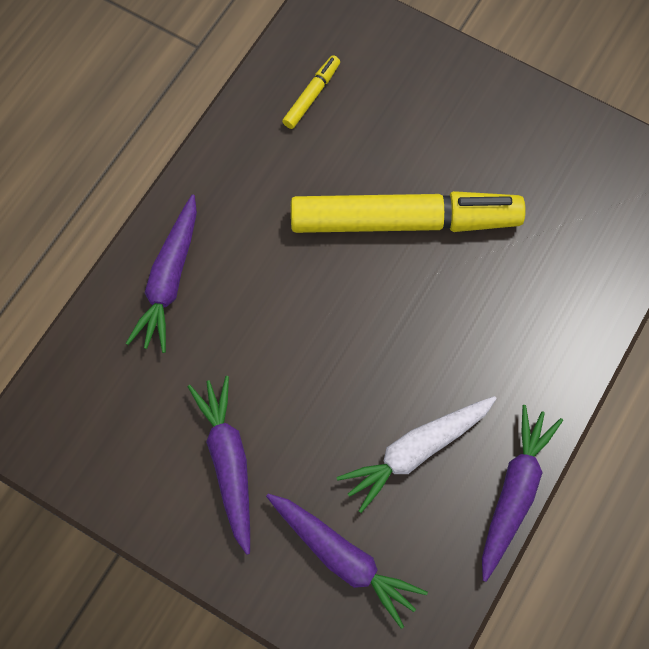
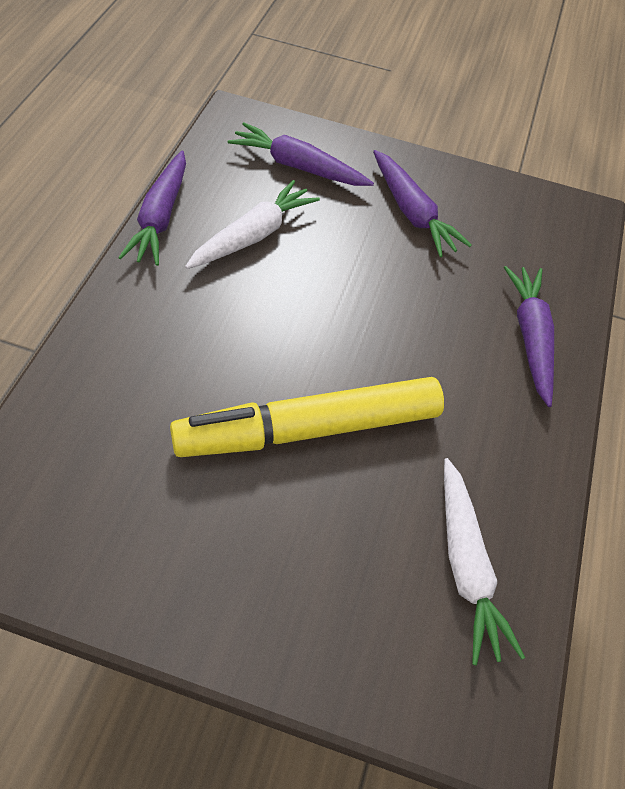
camera: 160 degrees right, 15 degrees down
(311, 95) = (466, 567): yellow marker -> white carrot

